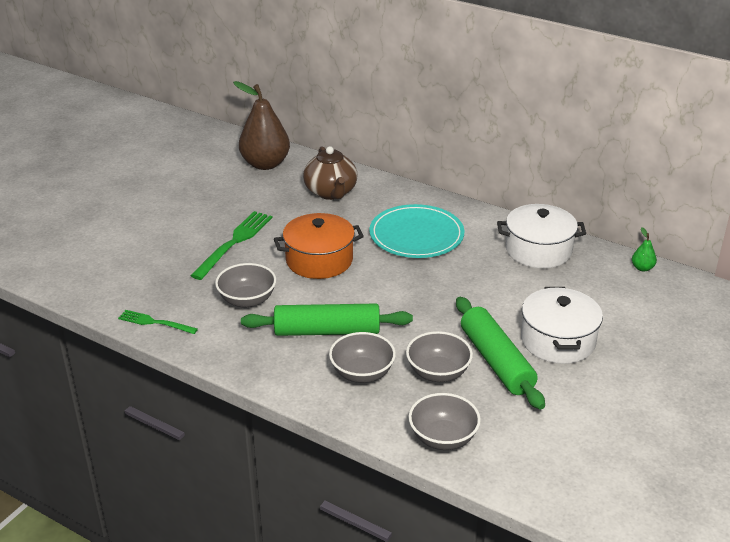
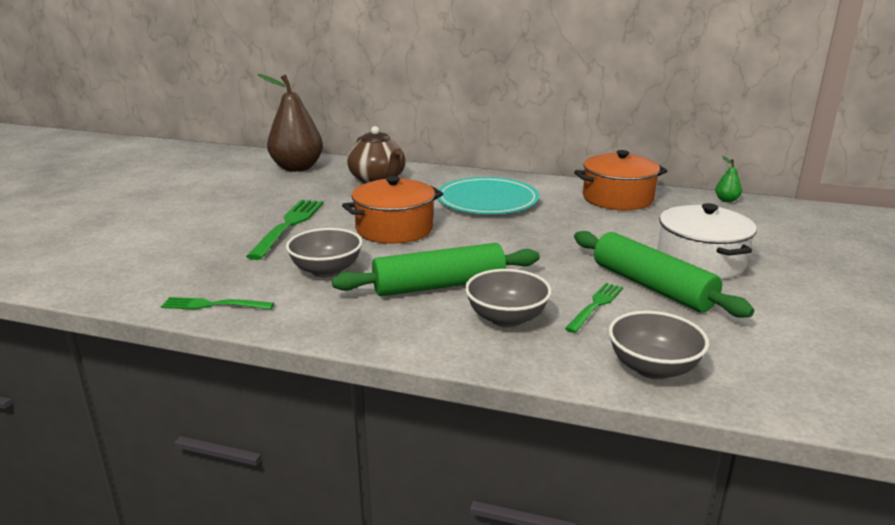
camera: 15 degrees left, 10 degrees down
(438, 373) = (595, 305): grey bowl -> green fork
(538, 250) = (617, 199): white pot -> orange pot

